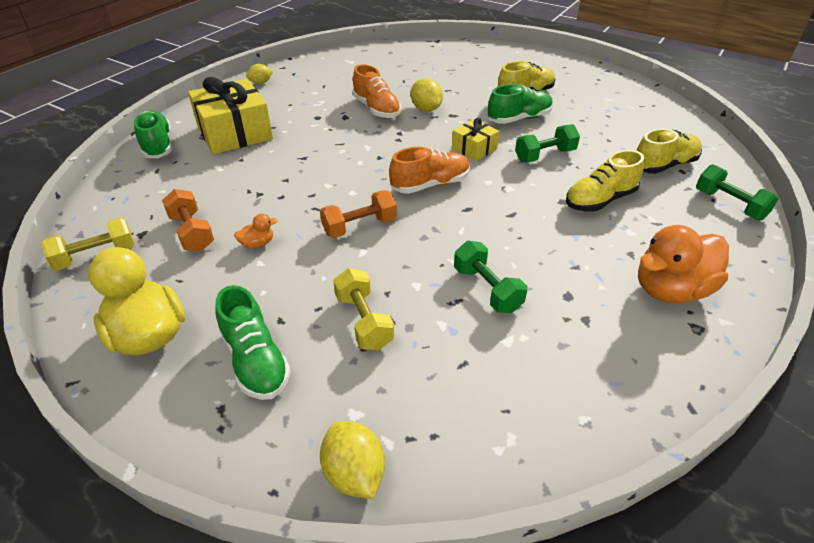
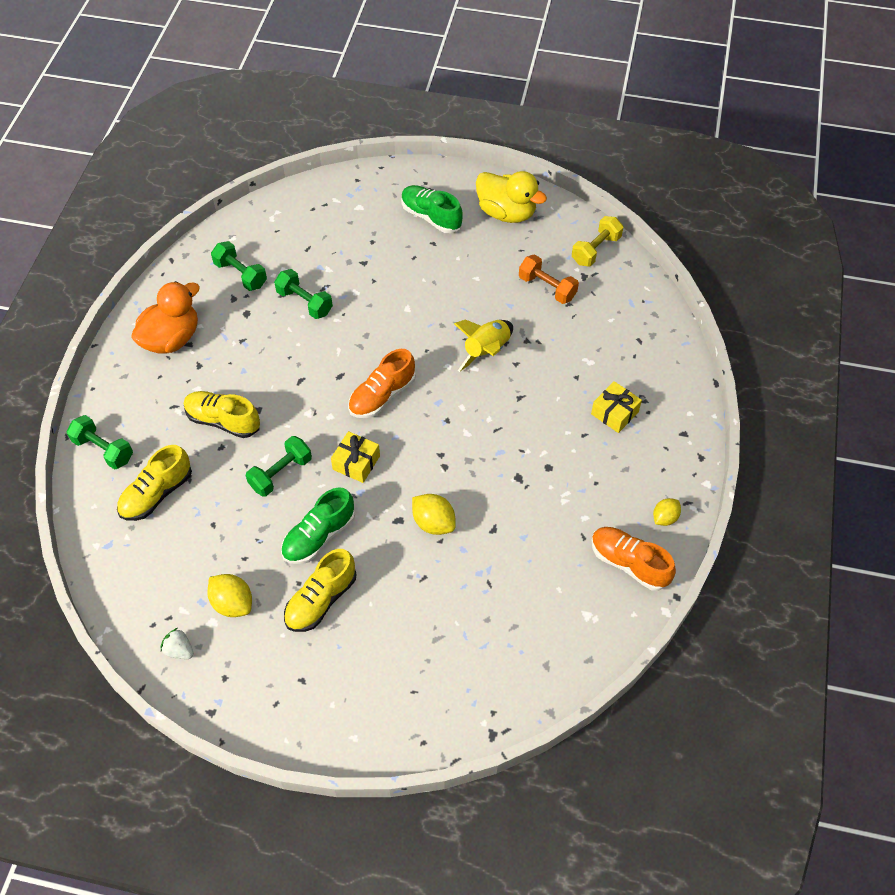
camera: 160 degrees right, 15 degrees up
(157, 145) = (672, 371): green shoe -> none
(235, 133) = (614, 413): yellow gift -> yellow gift, size x0.52
(257, 244) = (489, 292): orange duck -> none
(305, 194) = (486, 351): none -> yellow rocket
(354, 473) = (346, 183): yellow lemon -> yellow lemon (233, 603)
(359, 226) = (421, 330): orange dumbbell -> none
(364, 321) = (379, 257): yellow dumbbell -> none
(376, 109) = (491, 504): orange shoe -> orange shoe (629, 563)
(573, 350) = (241, 274): none -> green dumbbell
(600, 200) = (223, 421): yellow shoe -> yellow shoe turned 105 degrees counterclockwise
(631, 92) = (179, 650): none -> white strawberry

